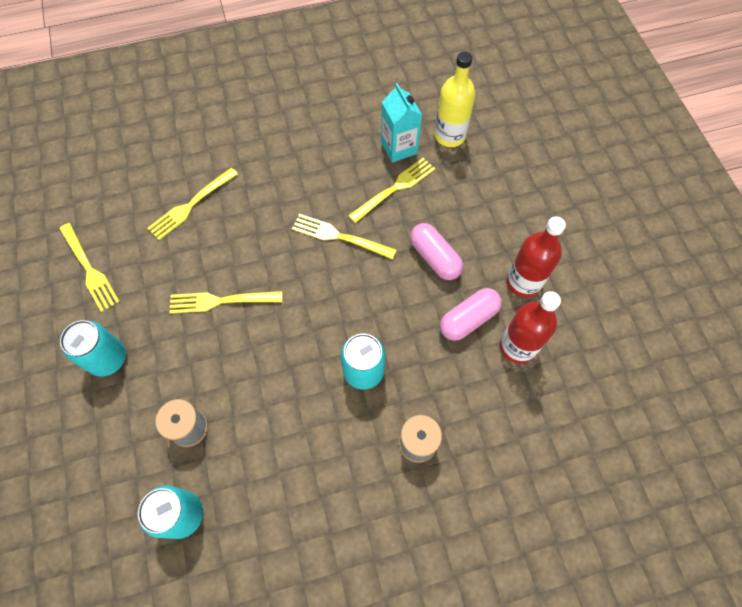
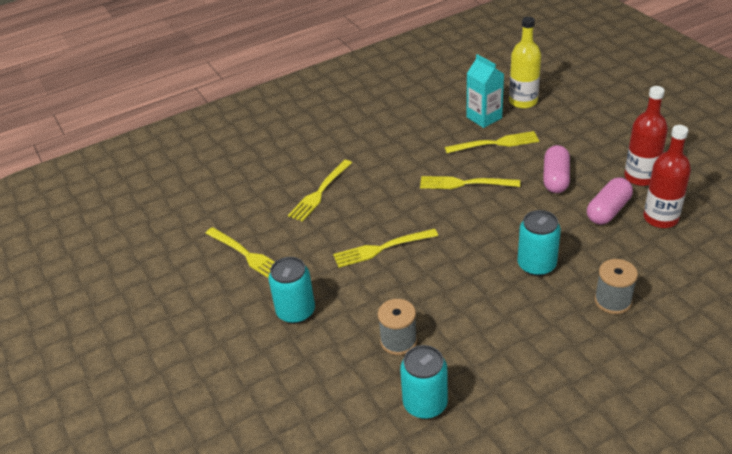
camera: 10 degrees left, 25 degrees down
(394, 189) = (495, 143): yellow fork -> yellow fork turned 45 degrees clockwise
(434, 258) = (555, 178): pink capsule -> pink capsule turned 60 degrees clockwise

